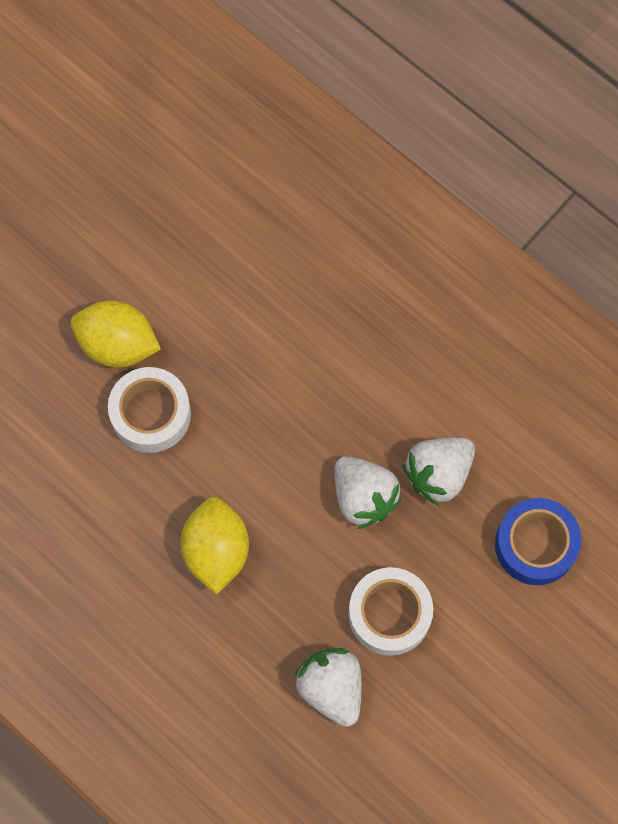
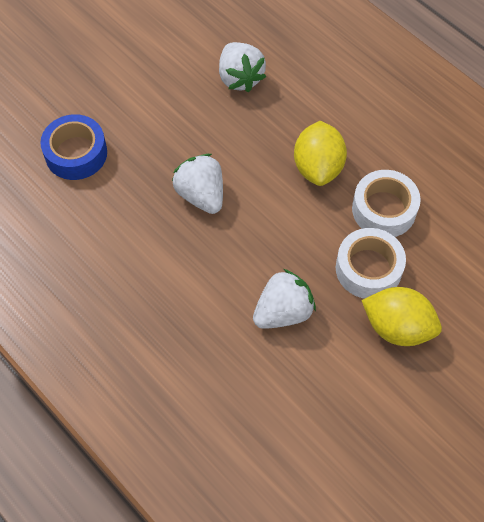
camera: 175 degrees left, 10 degrees down
(389, 614) = (192, 118): white tape -> white tape (384, 209)
(438, 474) = (140, 206): white strawberry -> white strawberry (283, 312)

